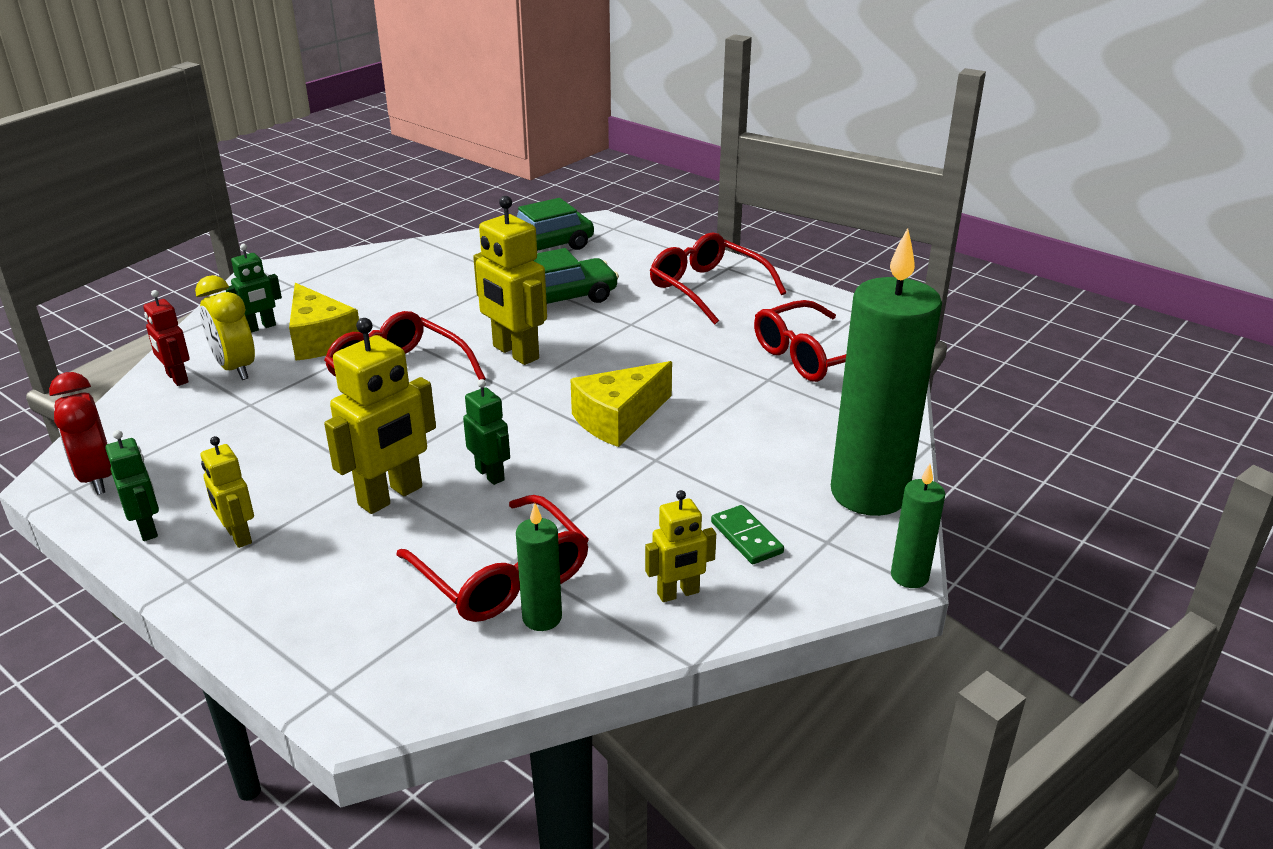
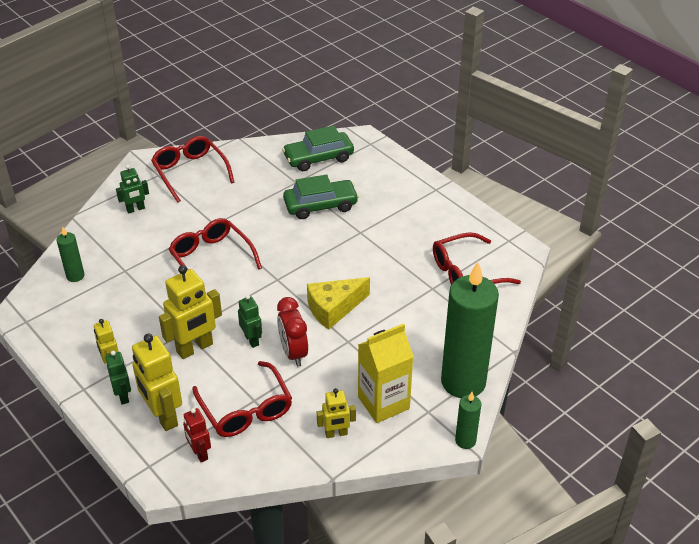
camera: 10 degrees right, 10 degrees up
(97, 477) = (39, 314): red clock -> red clock (293, 353)
(147, 529) = (64, 353): green robot -> green robot (123, 396)
(177, 378) = (85, 245): red robot -> red robot (199, 453)
(235, 368) = (118, 241): yellow clock -> none
(320, 339) = (170, 223): yellow cheese -> none
(515, 353) = (284, 248): yellow robot -> yellow robot (163, 416)
(542, 618) = (261, 439): green candle -> green candle (75, 276)
(708, 288) = (417, 207): red glasses -> red glasses (190, 172)
(746, 537) = (383, 403): green domino -> yellow carton

